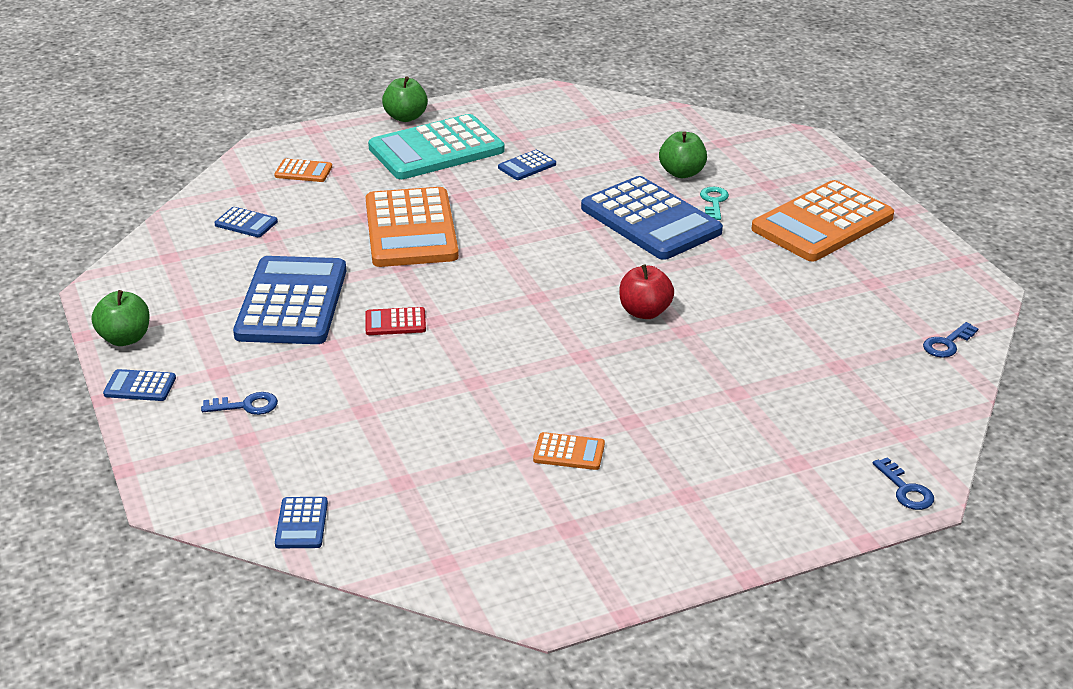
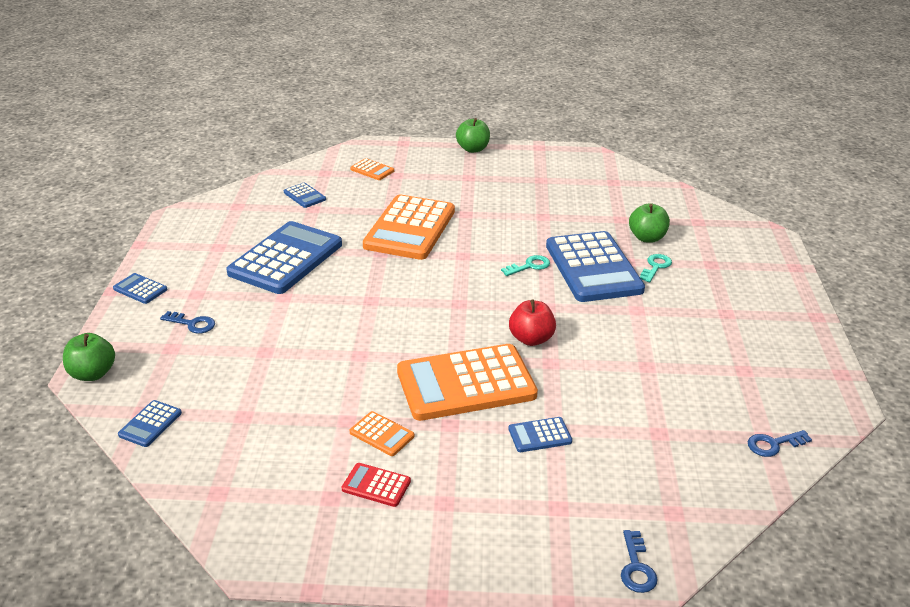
camera: 25 degrees right, 0 degrees up
(125, 338) = (161, 253): green apple -> green apple (92, 374)
(395, 322) = (342, 293): red calculator -> red calculator (376, 485)
(436, 149) = (475, 176): turquoise calculator -> none
(527, 166) = (531, 204): blue calculator -> blue calculator (540, 435)
(581, 236) = (529, 266): none -> turquoise key
(822, 223) = (735, 307): orange calculator -> orange calculator (466, 383)

